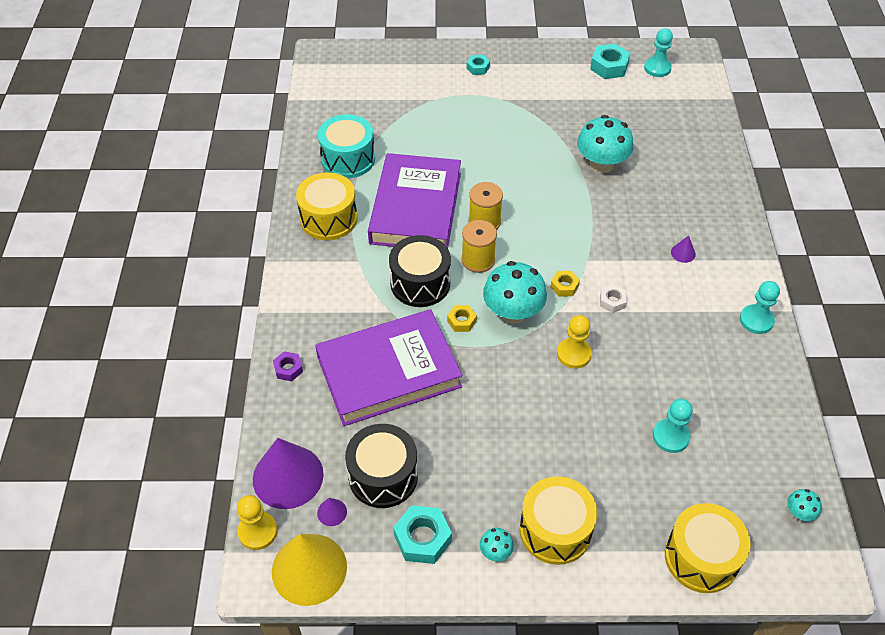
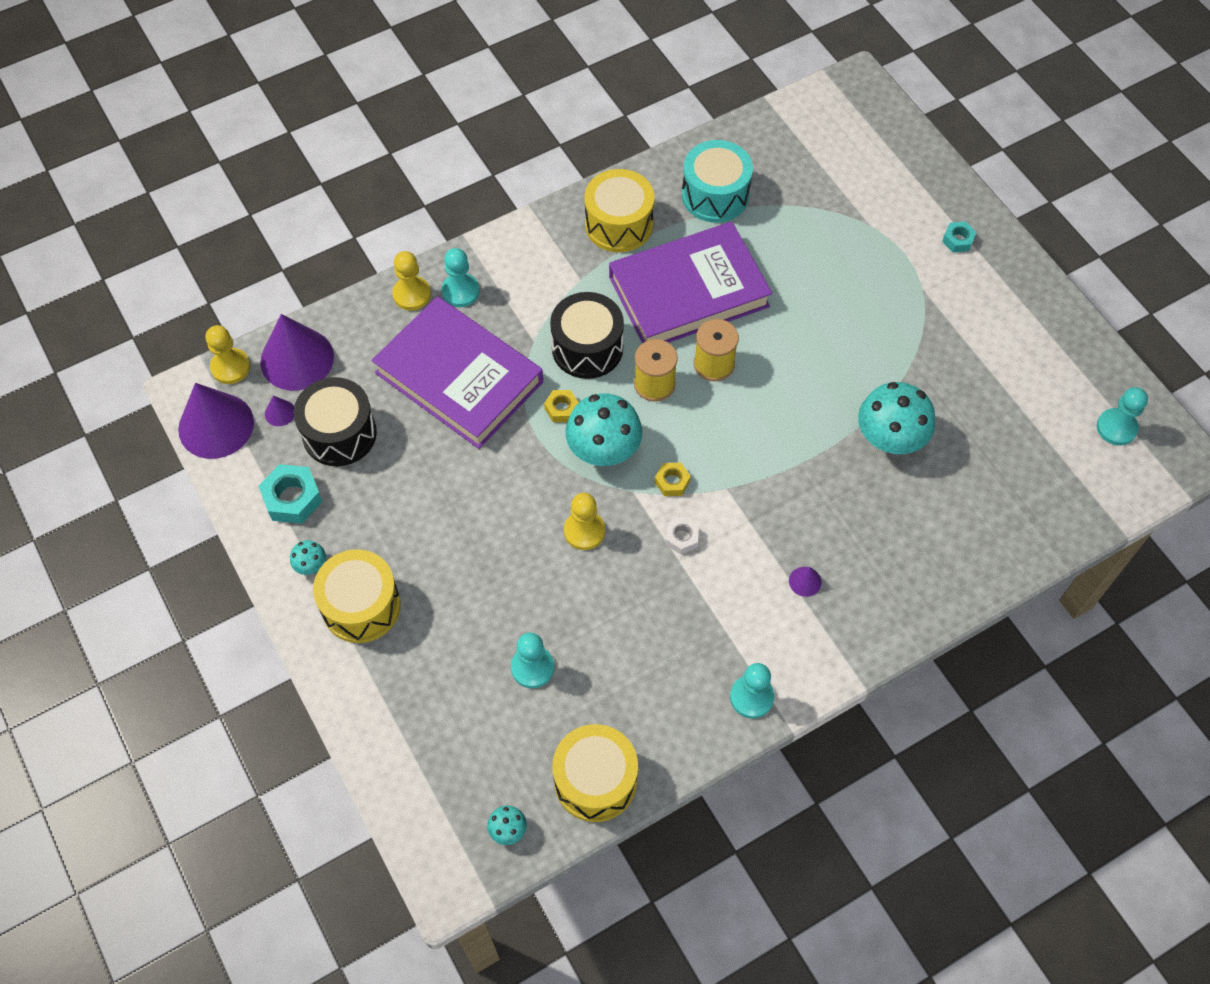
camera: 60 degrees right, 10 degrees up
(288, 369) = (412, 294): purple nut -> yellow pawn
(309, 569) = (216, 425): yellow cone -> purple cone
(311, 336) = (460, 291): none -> turquoise pawn
(609, 66) = (1074, 373): turquoise nut -> none
(701, 557) = (401, 751): yellow drum -> yellow drum (595, 780)

